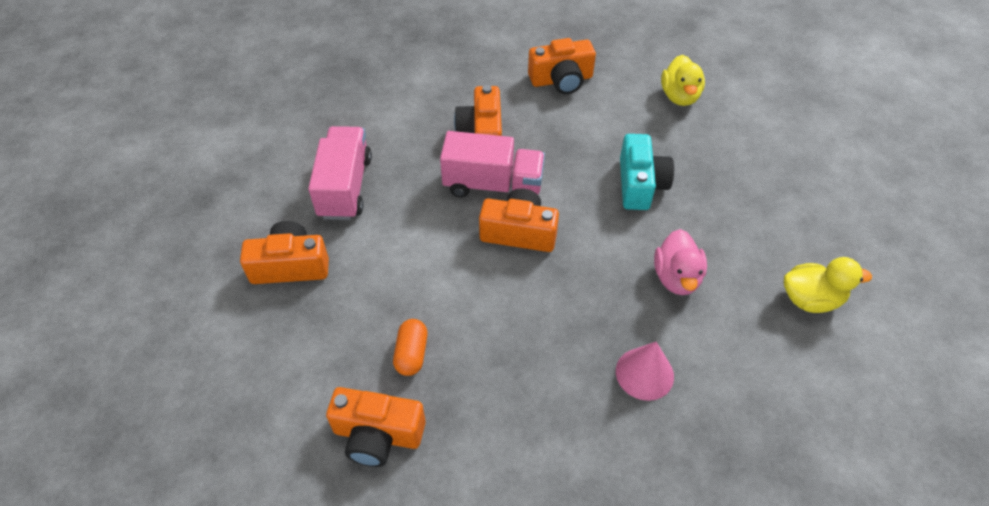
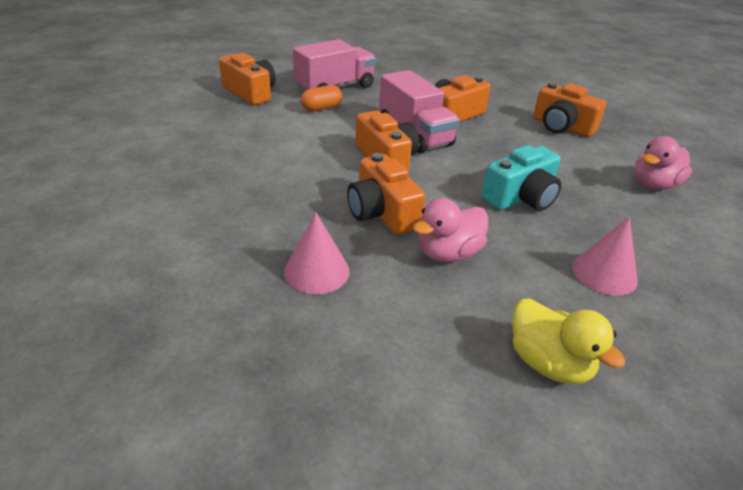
camera: 50 degrees right, 15 degrees down
(377, 435) = (141, 165): orange camera -> orange camera (382, 212)
(411, 354) = (223, 154): orange capsule -> orange capsule (321, 108)
(679, 96) = (653, 185): yellow duck -> pink duck
(752, 206) = (604, 273): none -> pink cone

